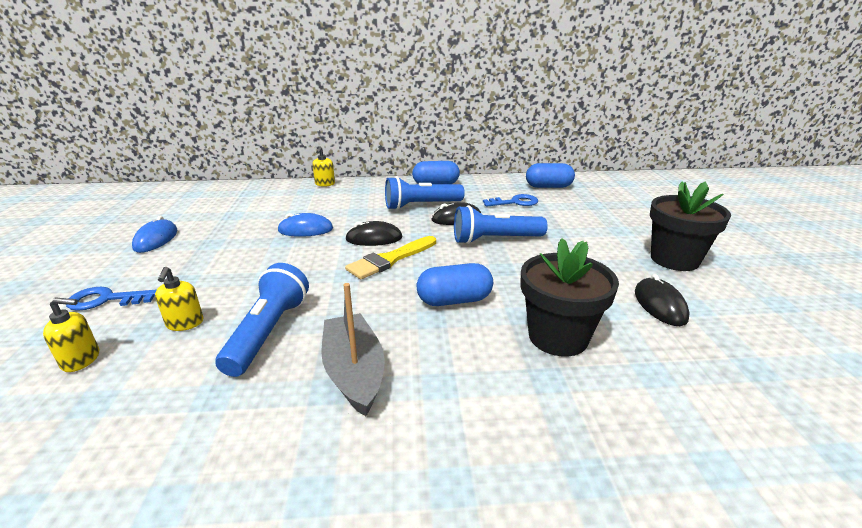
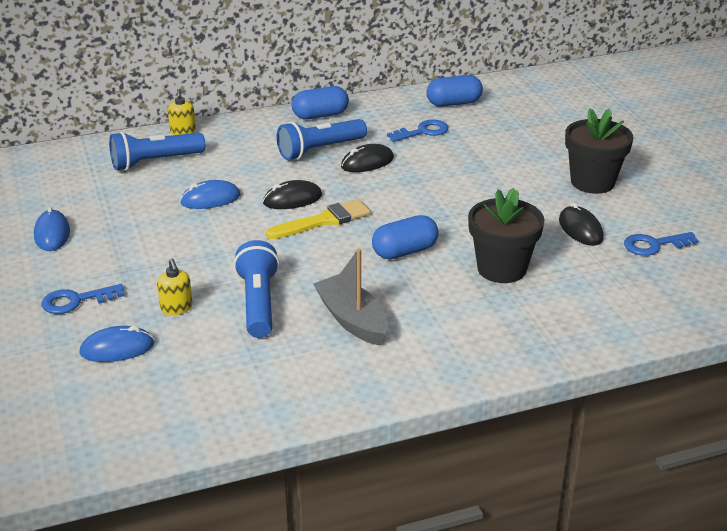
camera: 15 degrees left, 5 degrees up
(81, 360) = (117, 348): yellow soap dispenser -> blue mouse
(390, 259) = (323, 221): yellow brush -> yellow brush turned 150 degrees counterclockwise
(495, 239) = (418, 183): blue flashlight -> blue flashlight (155, 162)
(757, 337) = (654, 245): none -> blue key

